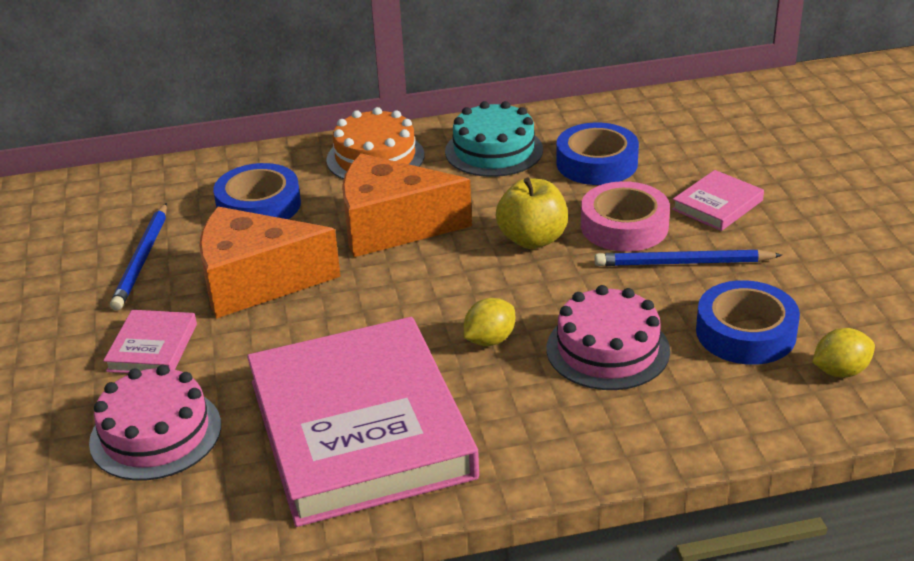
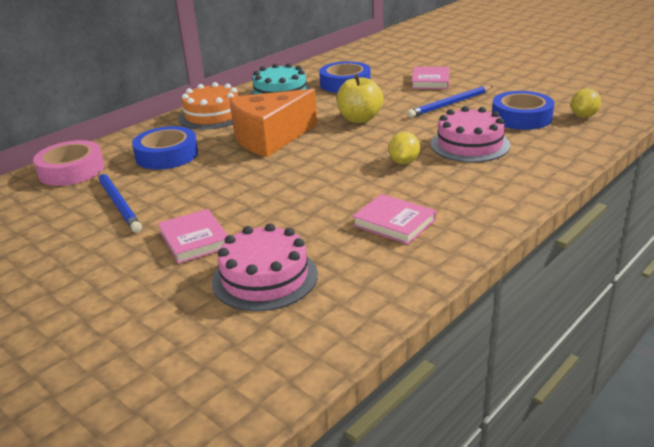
camera: 35 degrees left, 5 degrees down
(256, 282) = (220, 187): orange cheese -> none
(360, 428) = (394, 223): pink book -> pink book, size x0.41
(624, 226) = (399, 100): pink tape -> pink tape (71, 170)

